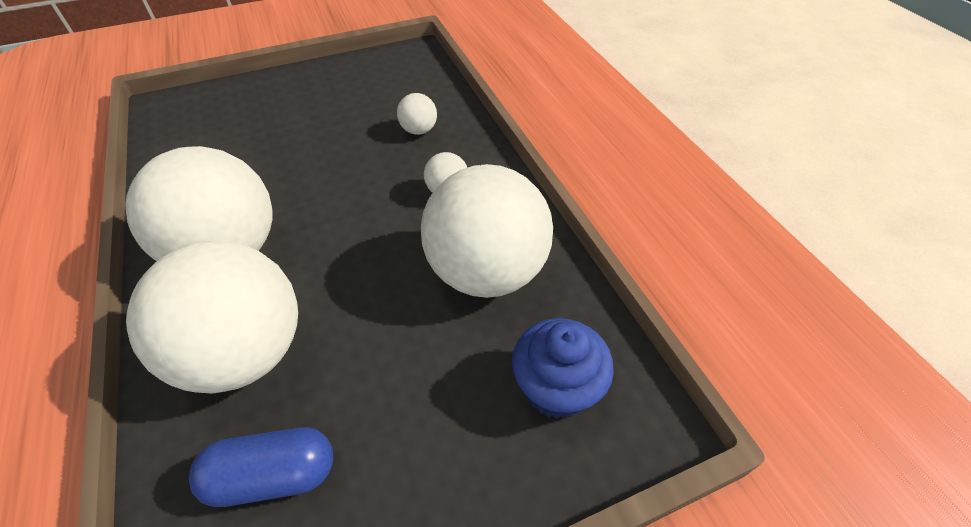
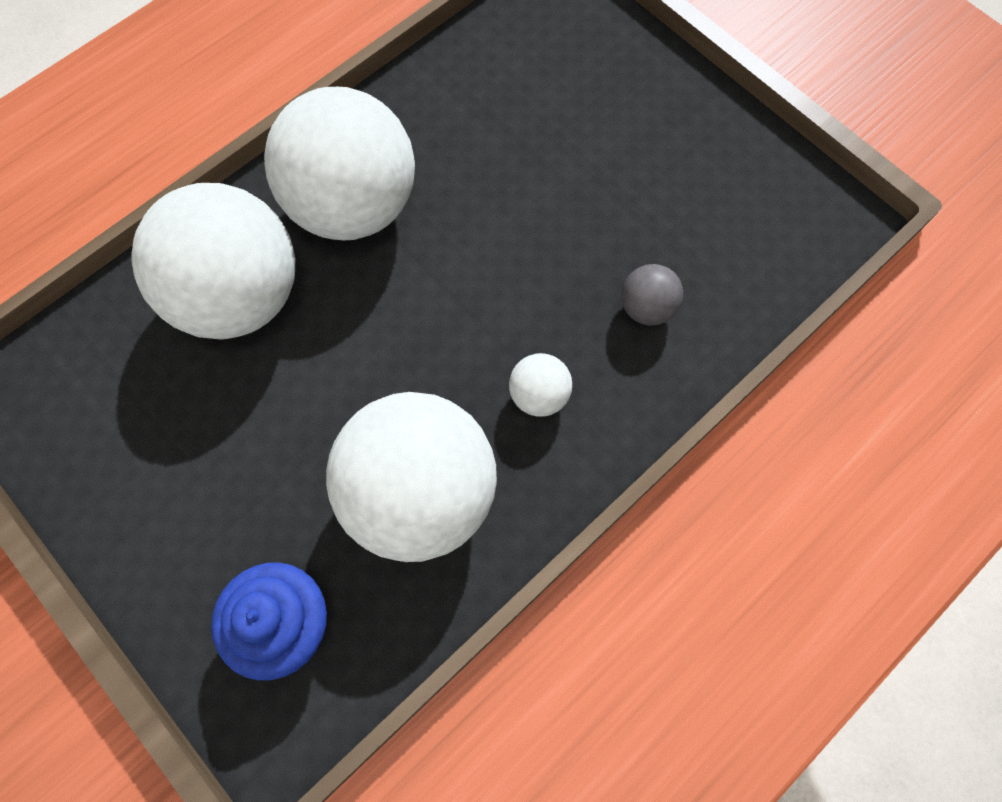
camera: 70 degrees right, 20 degrees up
(273, 475) = (129, 390): blue capsule -> none
(419, 130) = (646, 308): white ball -> grey ball

